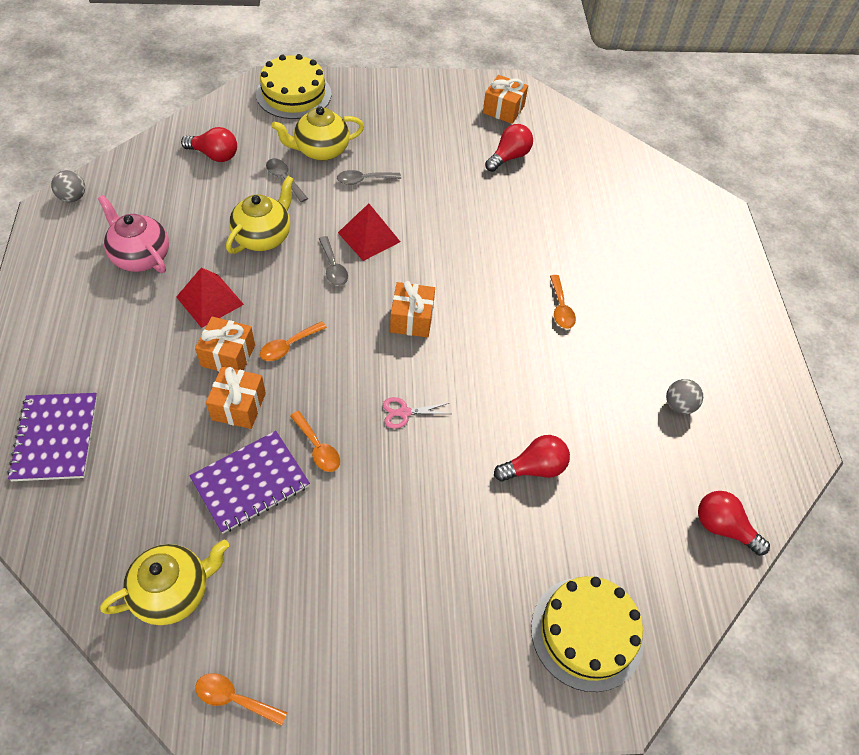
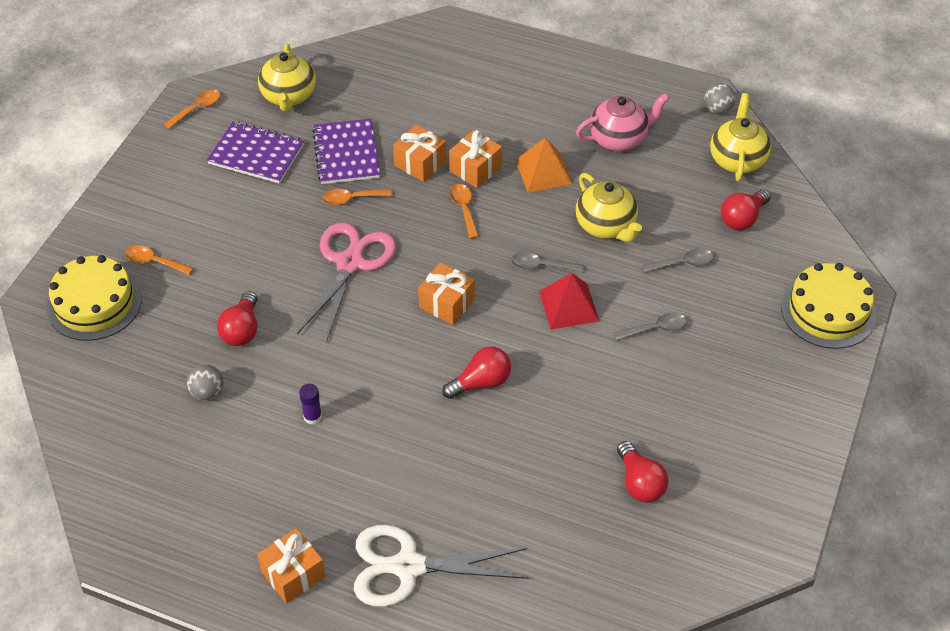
camera: 120 degrees right, 5 degrees down
(56, 438) = (451, 62): purple notebook -> purple notebook (256, 154)
(210, 300) = (543, 171): red pyramid -> orange pyramid
(321, 150) = (718, 306): yellow teapot -> yellow teapot (737, 160)
(364, 180) = (655, 329): grey spoon -> grey spoon turned 60 degrees clockwise
(404, 412) = (350, 263): pink scissors -> pink scissors, size x2.32
(503, 109) = (731, 516): orange gift -> orange gift (293, 574)
(560, 308) = (394, 429): orange spoon -> orange spoon (154, 262)
(586, 369) = (312, 417): none -> purple glue stick
(664, 258) = (408, 566): none -> white scissors
(679, 405) = (227, 473): grey ball -> grey ball (207, 392)
(723, 528) = (98, 439): red light bulb -> red light bulb (481, 382)

